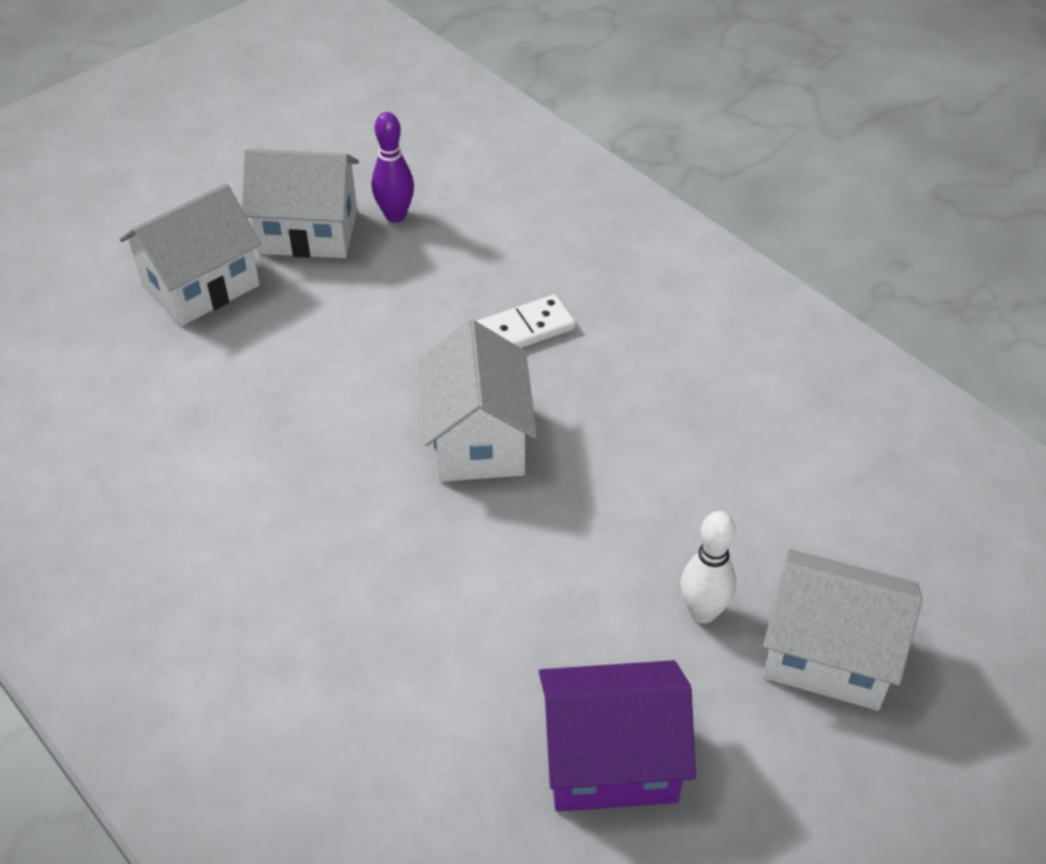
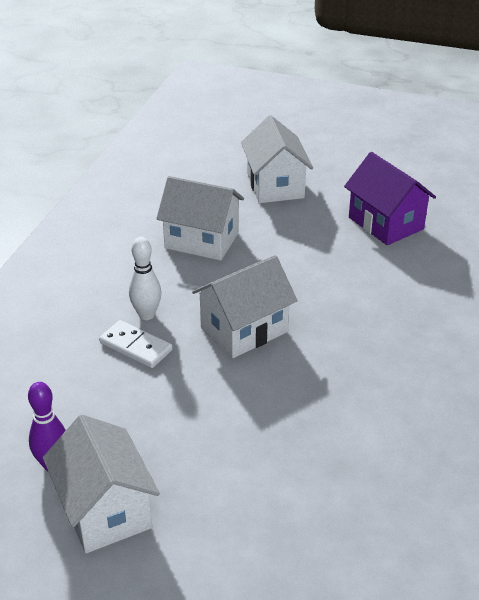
camera: 120 degrees left, 10 degrees down
(201, 286) = (213, 544): white house -> white house (202, 240)
(703, 612) = (286, 222): white bowling pin -> white bowling pin (146, 315)

